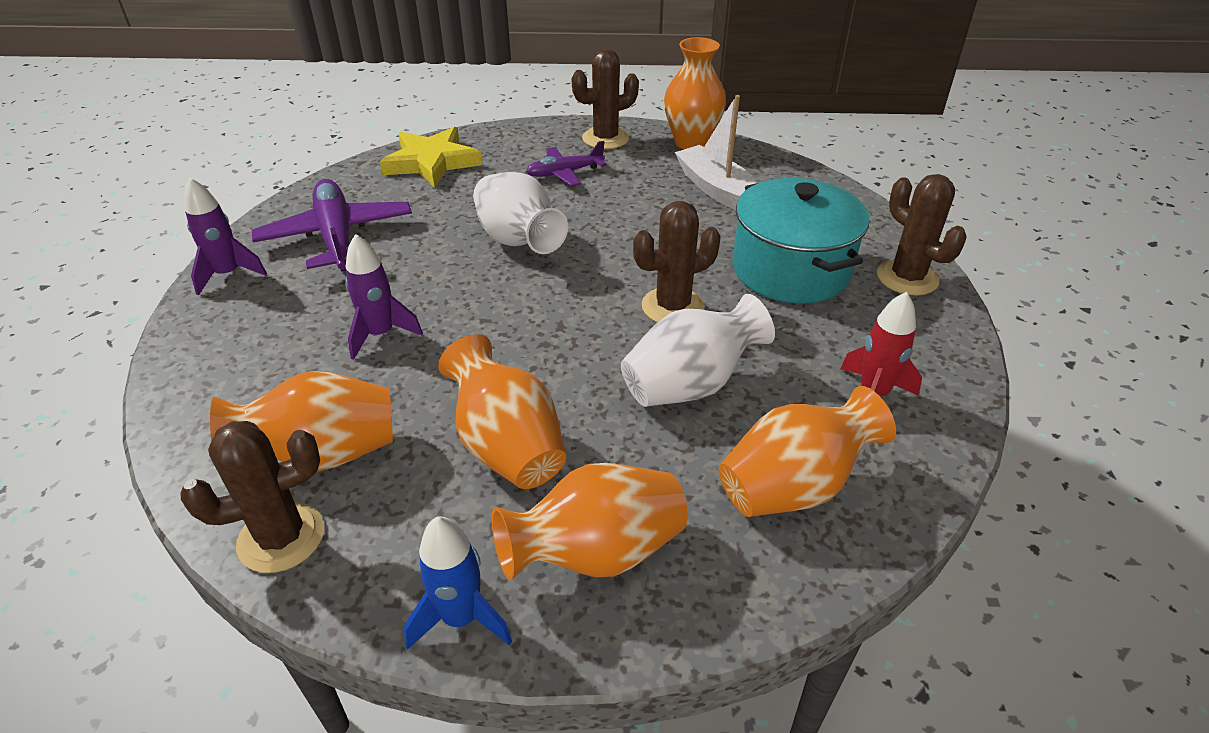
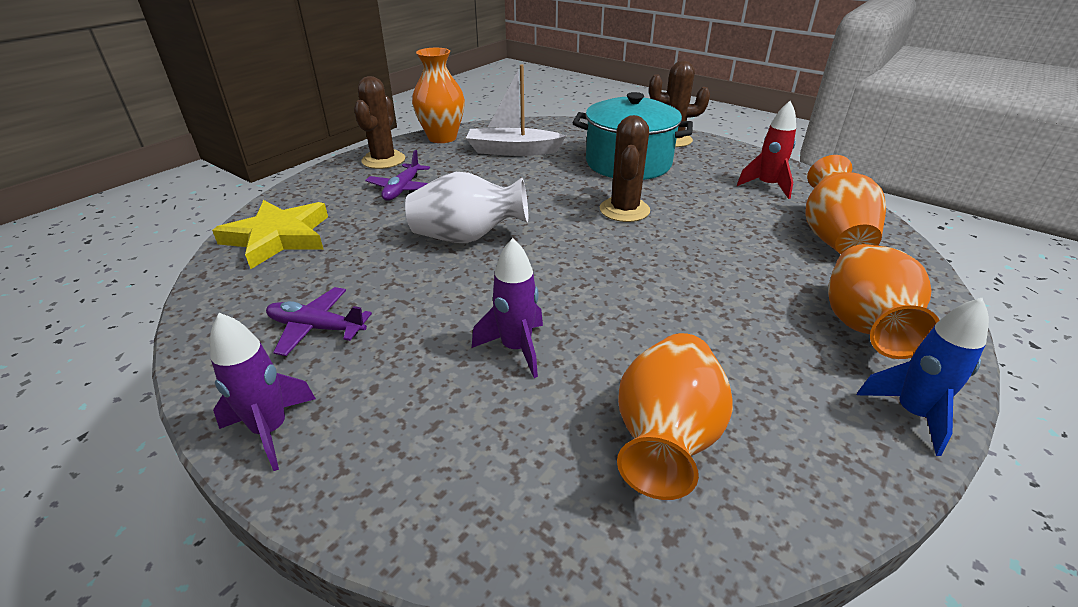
camera: 55 degrees left, 5 degrees down
(281, 537) = (771, 504): brown cactus -> none
(337, 237) = (316, 328): purple plane -> purple plane, size x0.58
(507, 446) = (726, 328): orange vase -> none
(690, 385) = (713, 234): white vase -> none

